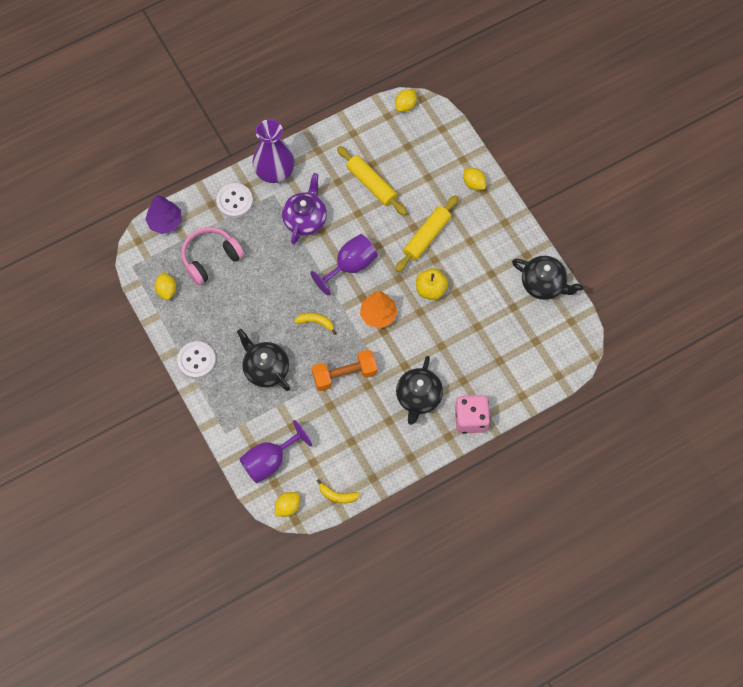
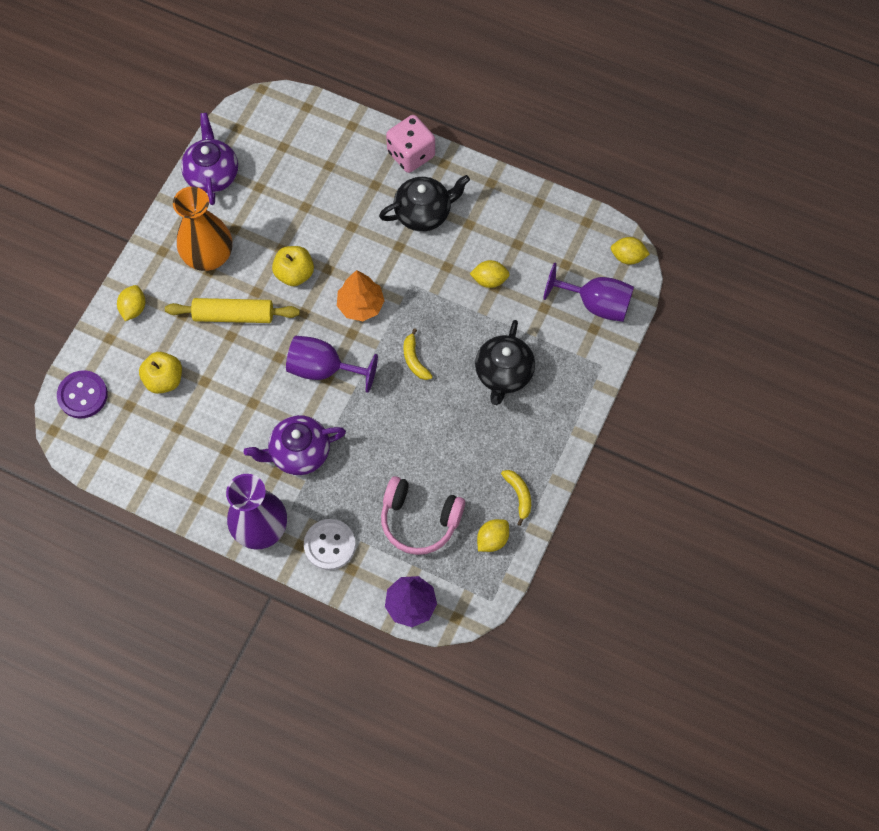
camera: 125 degrees left, 0 degrees up
(196, 360) = (547, 449): white button -> none
(337, 495) = (580, 221): yellow banana -> yellow banana (519, 495)
(344, 374) = (451, 295): orange dumbbell -> none
(371, 184) = (206, 412): yellow rolling pin -> none
(405, 105) = (74, 441): yellow lemon -> yellow lemon (489, 280)
(410, 174) = (164, 379): none -> yellow apple
(433, 125) = (82, 395): none -> purple button
(481, 247) = (208, 255): none -> orange vase
(544, 284) = (212, 174): black teapot -> purple teapot

